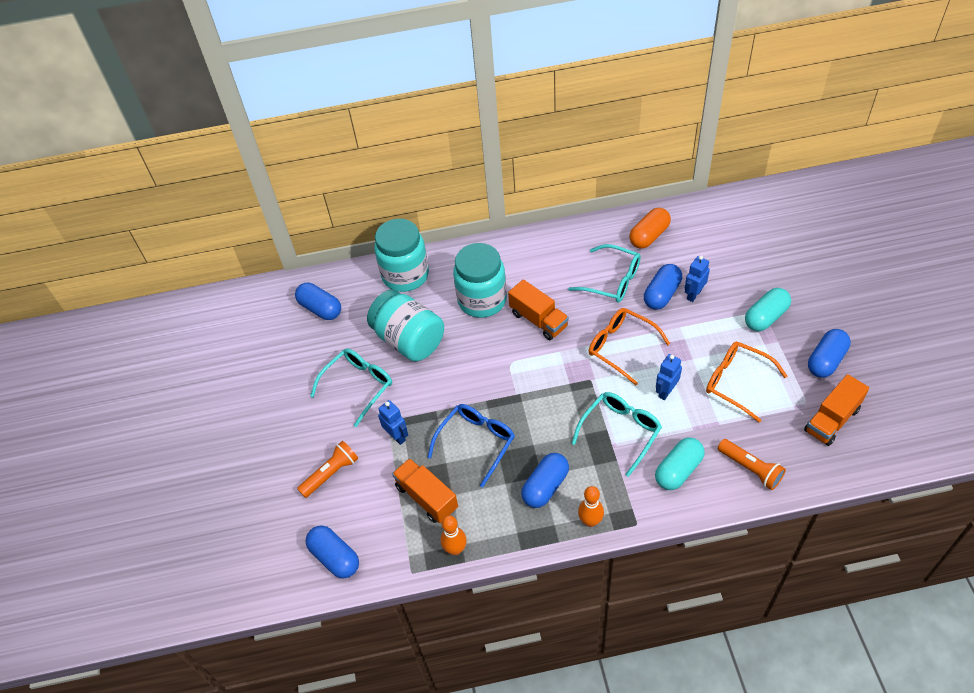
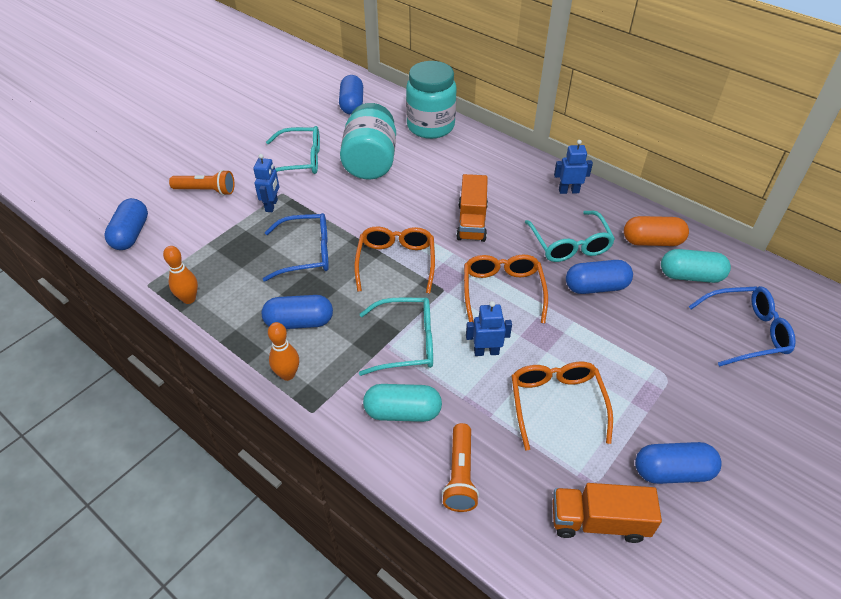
camera: 45 degrees right, 5 degrees down
(427, 497) = (227, 254): orange truck -> none
(482, 300) = (454, 179): turquoise jar -> none
(538, 391) = (396, 262): none -> orange glasses
(693, 294) = (624, 310): blue robot -> blue robot (568, 191)
(759, 249) = (746, 332): none -> blue glasses
(765, 317) = (666, 384): turquoise capsule -> turquoise capsule (690, 276)

